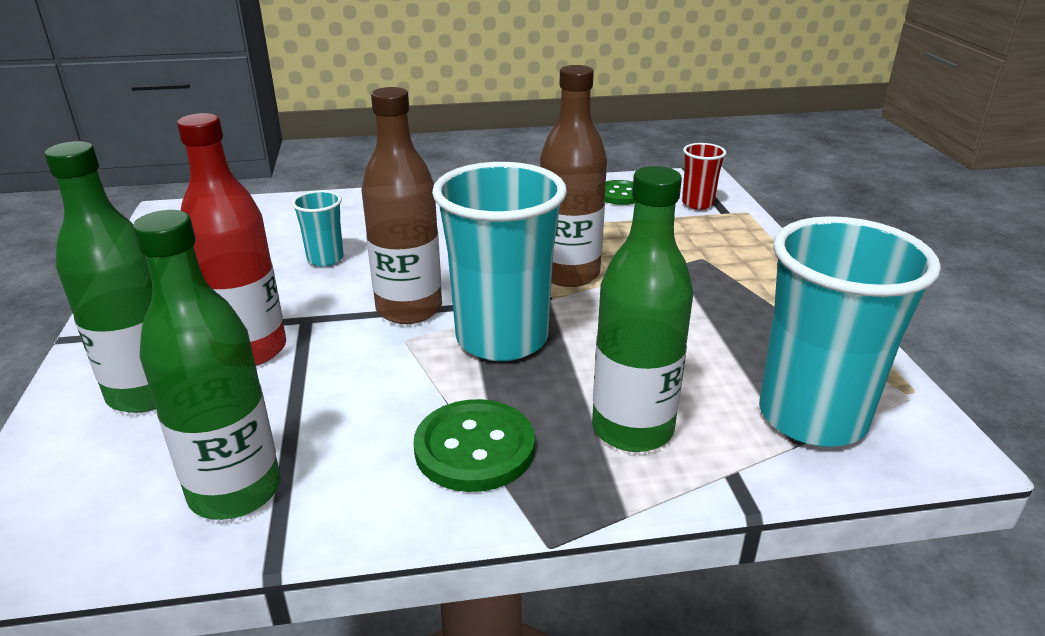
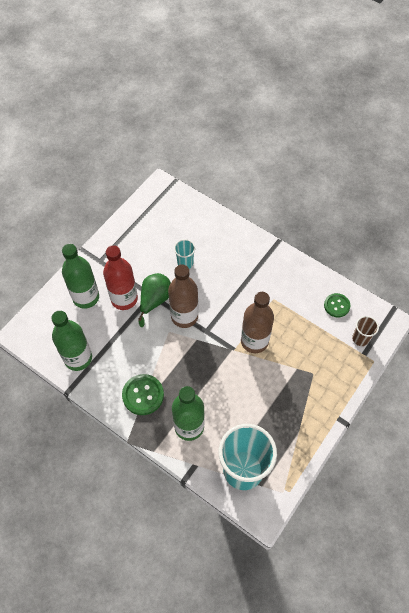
camera: 45 degrees right, 30 degrees up
(322, 320) = (155, 300): none -> green pear
(502, 338) = (196, 356): turquoise cup -> none
(697, 203) = (360, 339): red cup -> brown cup

